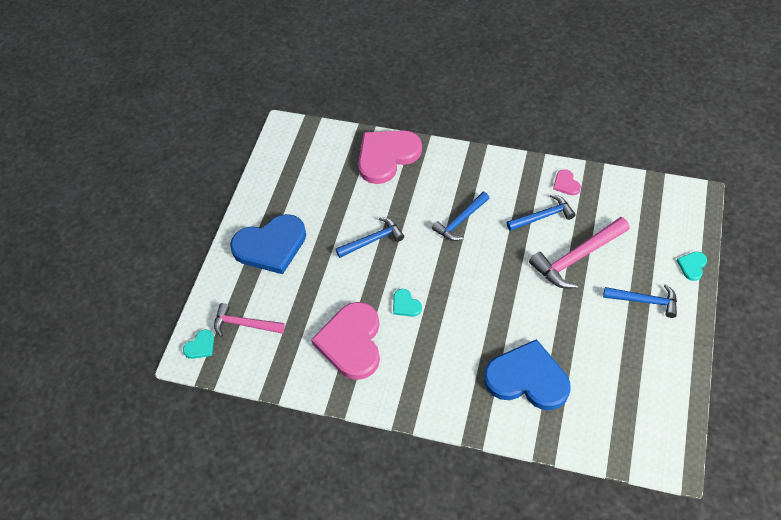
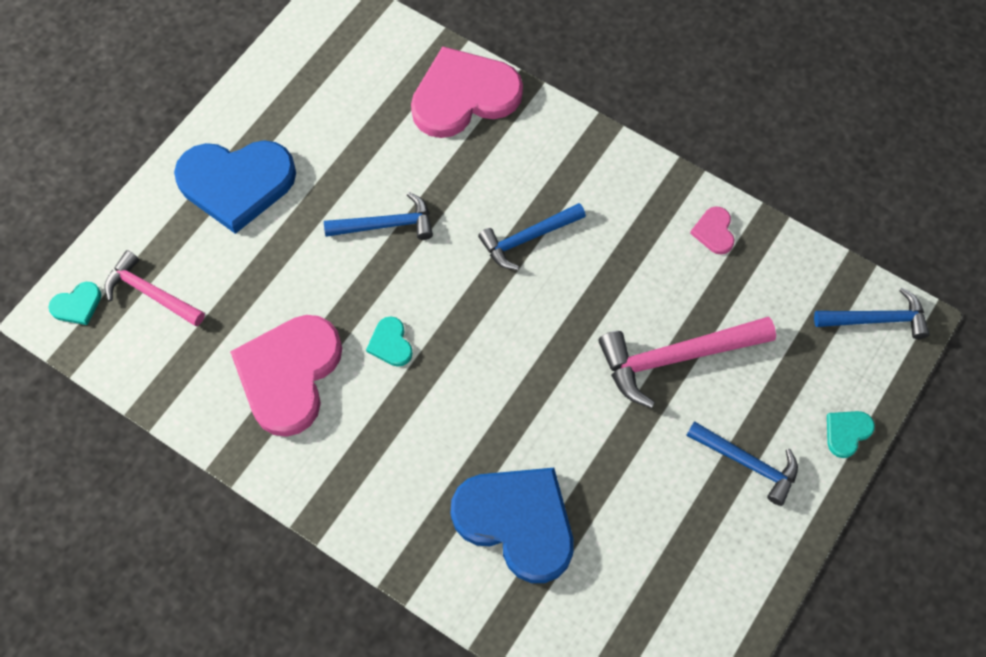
camera: 15 degrees right, 10 degrees up
(543, 216) = (655, 273): blue hammer -> blue hammer (876, 319)

